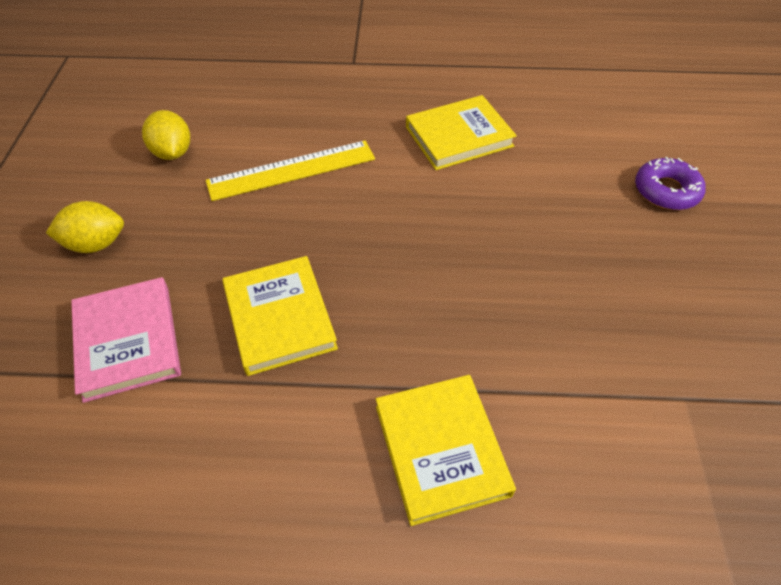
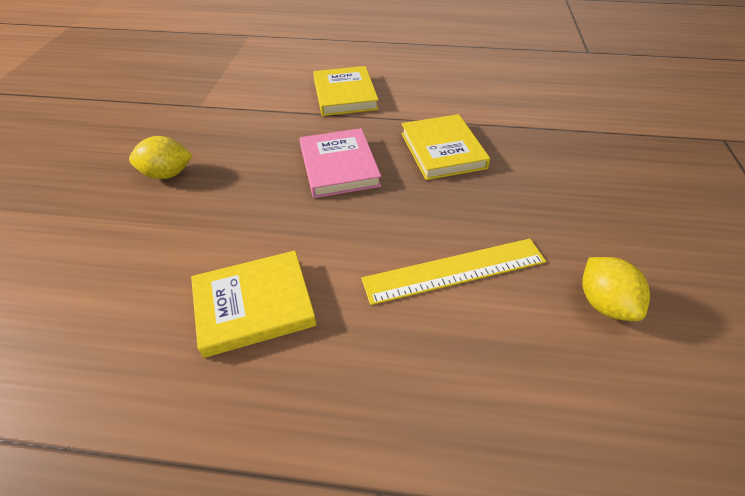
camera: 175 degrees left, 5 degrees down
(96, 244) = (617, 206): yellow lemon -> yellow lemon (167, 174)
(128, 341) = (544, 143): pink book -> pink book (339, 166)
(666, 191) = (80, 225): purple donut -> none

